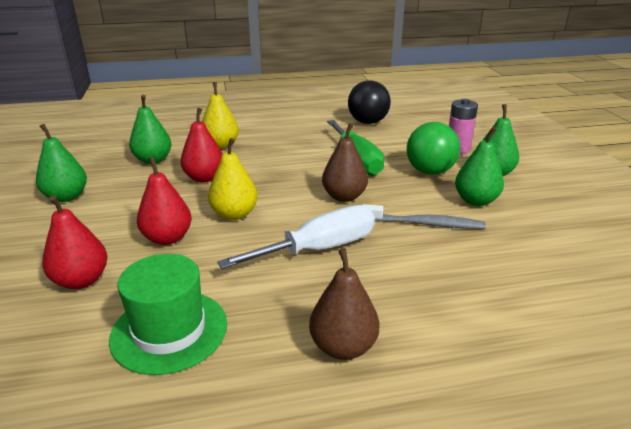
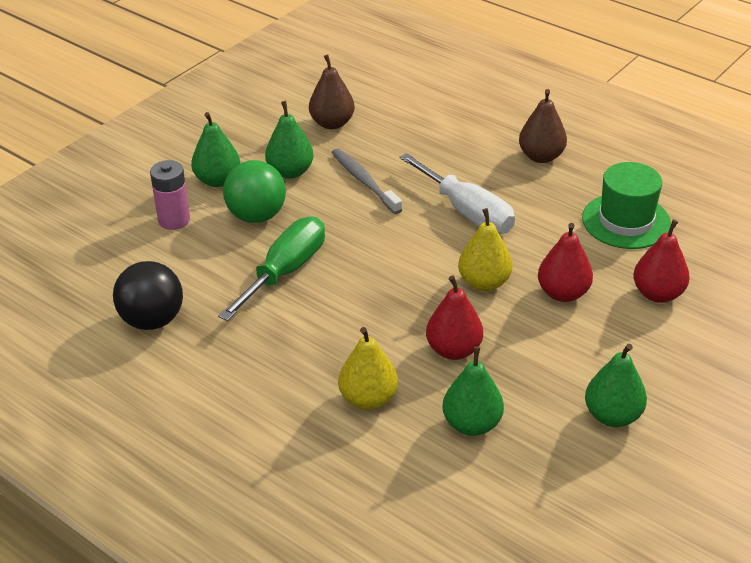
camera: 130 degrees left, 10 degrees up
(319, 249) = (467, 212): white screwdriver -> white screwdriver turned 150 degrees counterclockwise
(344, 197) = (373, 240): brown pear -> brown pear (332, 123)

